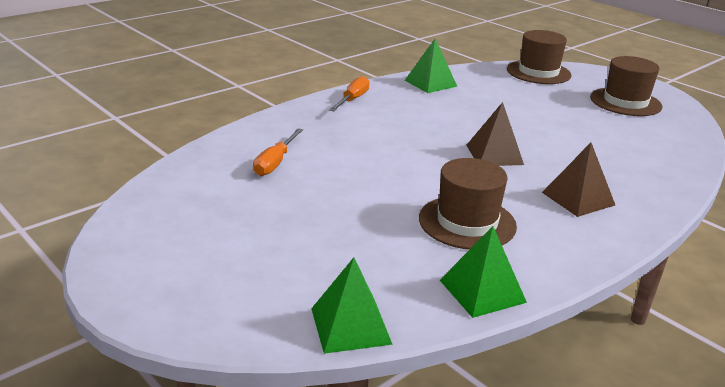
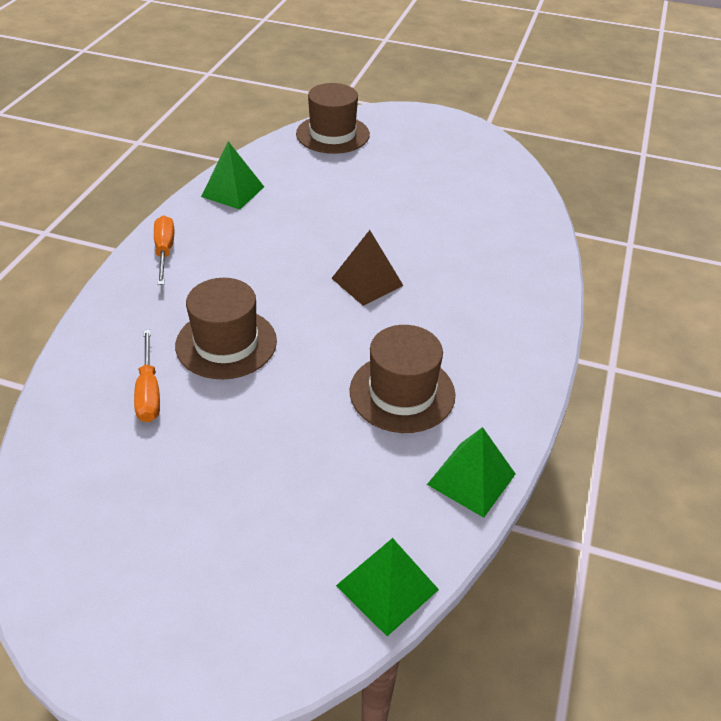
camera: 30 degrees left, 15 degrees up
(578, 198) = (478, 313): brown pyramid -> none
(625, 102) = (440, 153): brown hat -> brown hat (226, 343)

